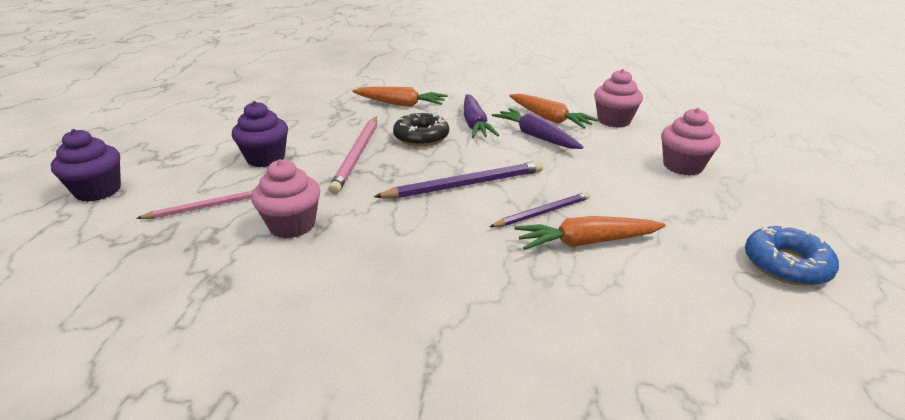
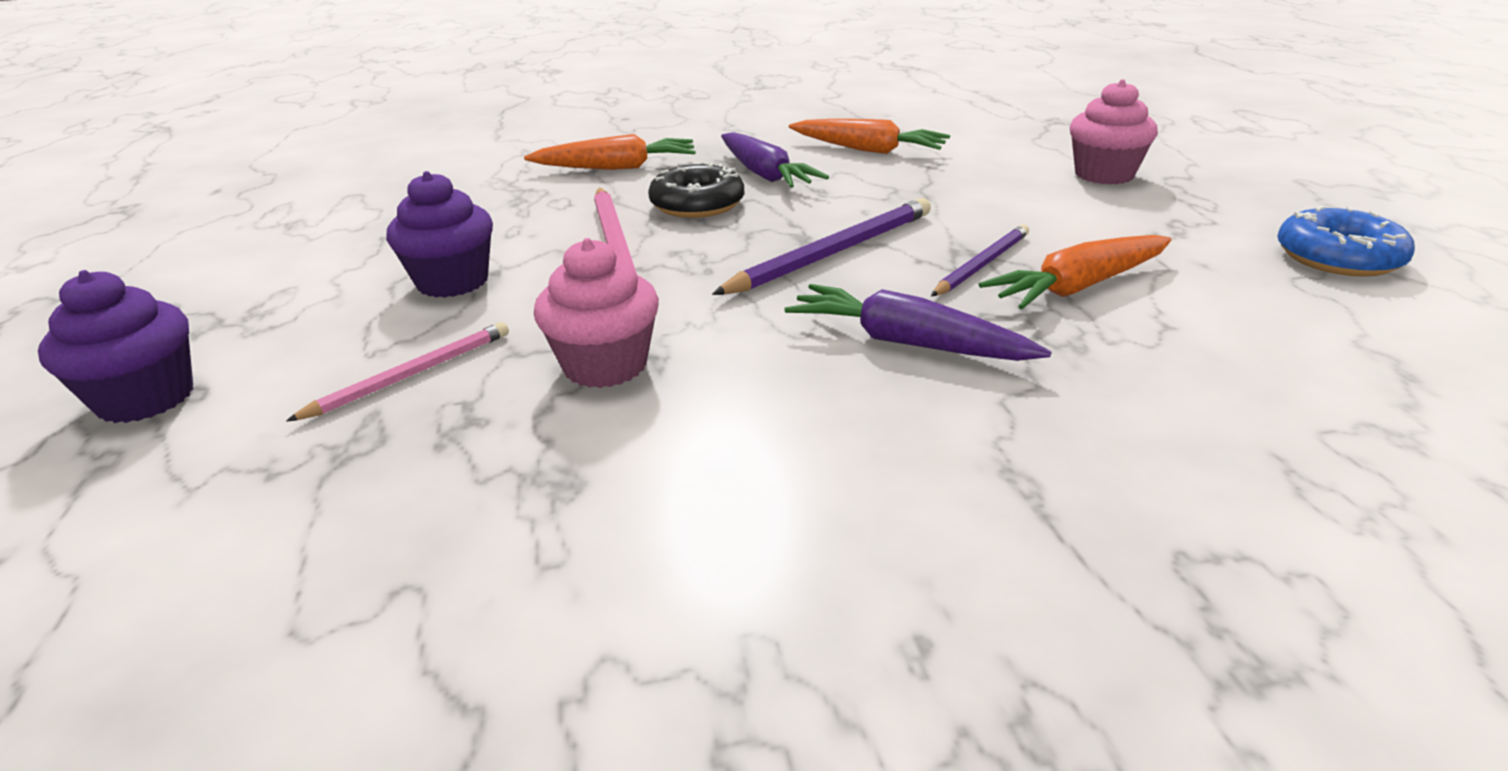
camera: 20 degrees left, 0 degrees up
(536, 136) = (872, 174): purple carrot -> purple carrot (907, 343)
(614, 121) = (959, 138): pink cupcake -> none

